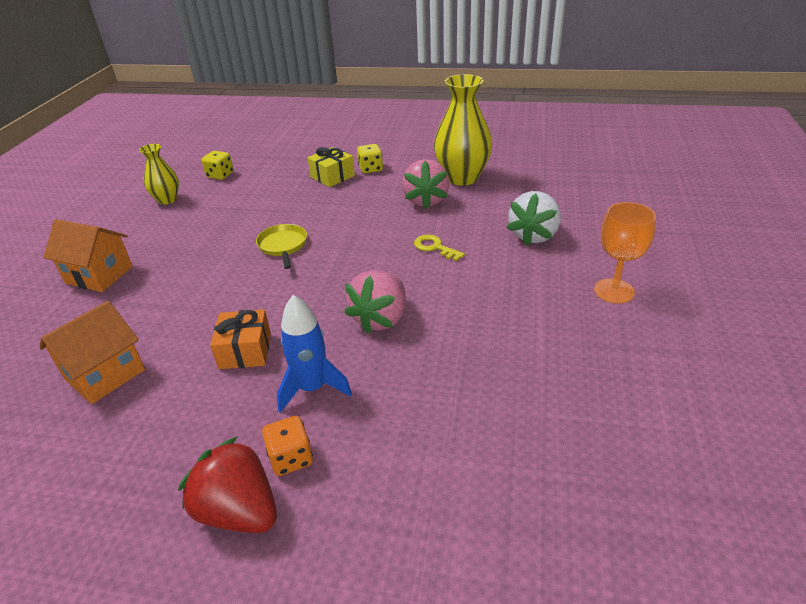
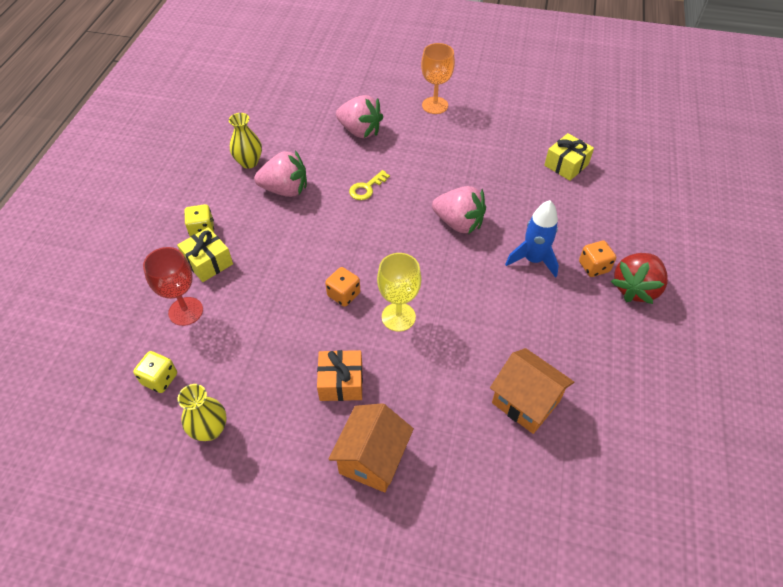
camera: 90 degrees left, 15 degrees up
(245, 350) = (494, 305): orange gift -> orange gift (341, 382)
(247, 280) = (398, 317): none -> yellow goblet
(281, 175) = (185, 311): none -> red goblet
(283, 245) = (343, 294): yellow pan -> orange dice
(462, 178) = (249, 162): yellow vase -> yellow vase, size x0.57
(520, 439) = (566, 165): none -> yellow gift
(534, 235) = (360, 131): white strawberry -> pink strawberry

